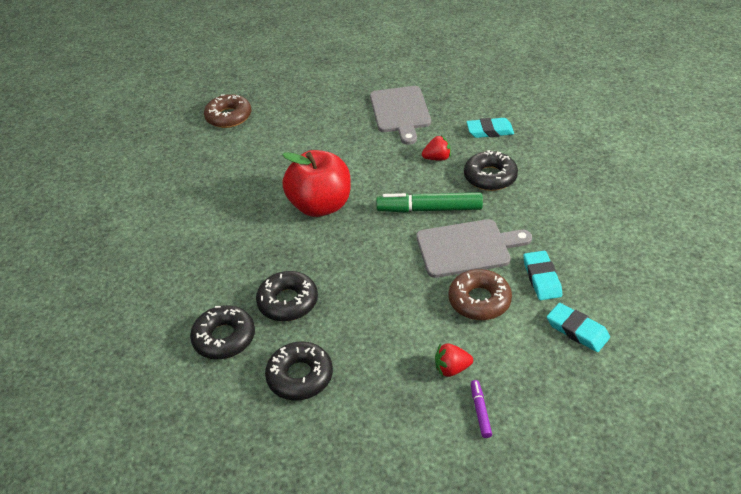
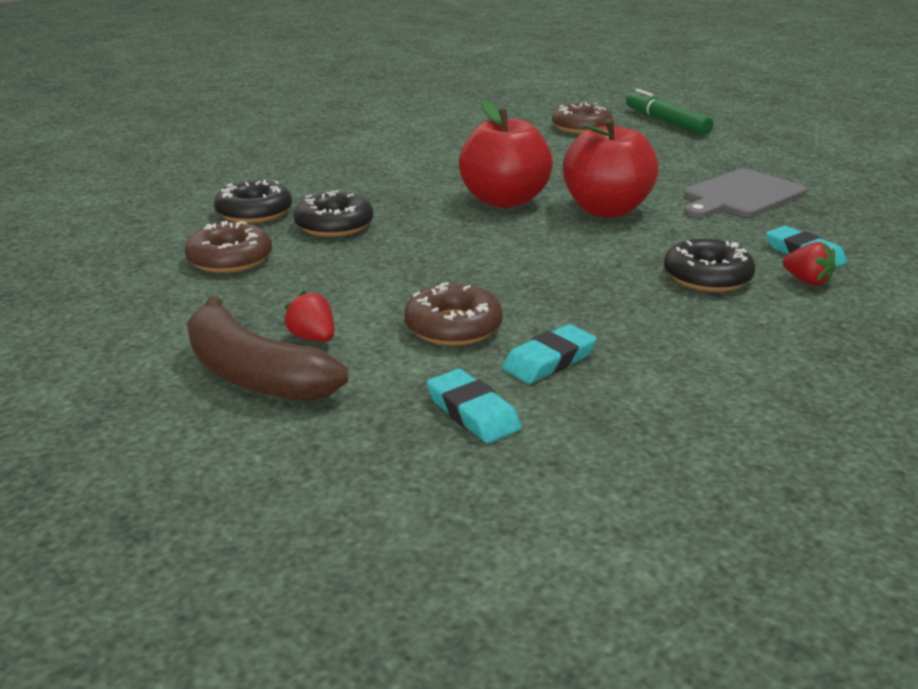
camera: 55 degrees right, 15 degrees down
(300, 376) = (230, 259): black donut -> brown donut
(374, 170) = (606, 210): none -> red apple
(430, 209) = (584, 256): green marker -> green marker (666, 123)
(437, 158) = (688, 237): red strawberry -> red strawberry (807, 281)
(467, 248) = (543, 296): grey cutting board -> none
(480, 412) = (254, 374): purple marker -> brown banana
(577, 330) = (472, 412): turquoise eraser -> turquoise eraser turned 45 degrees counterclockwise

